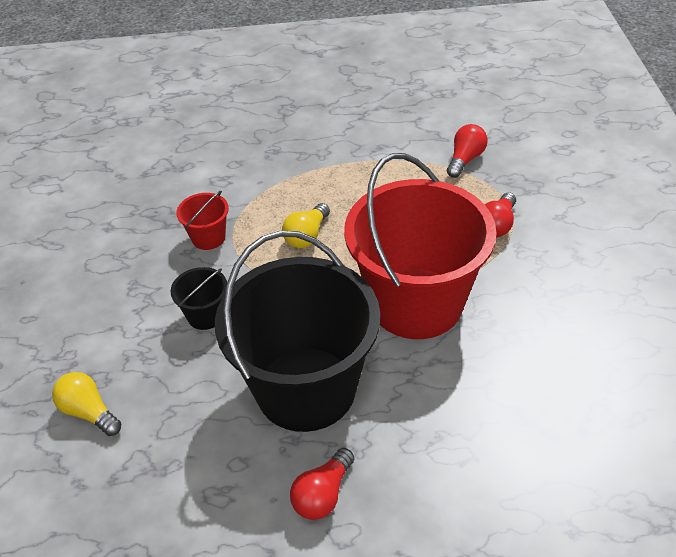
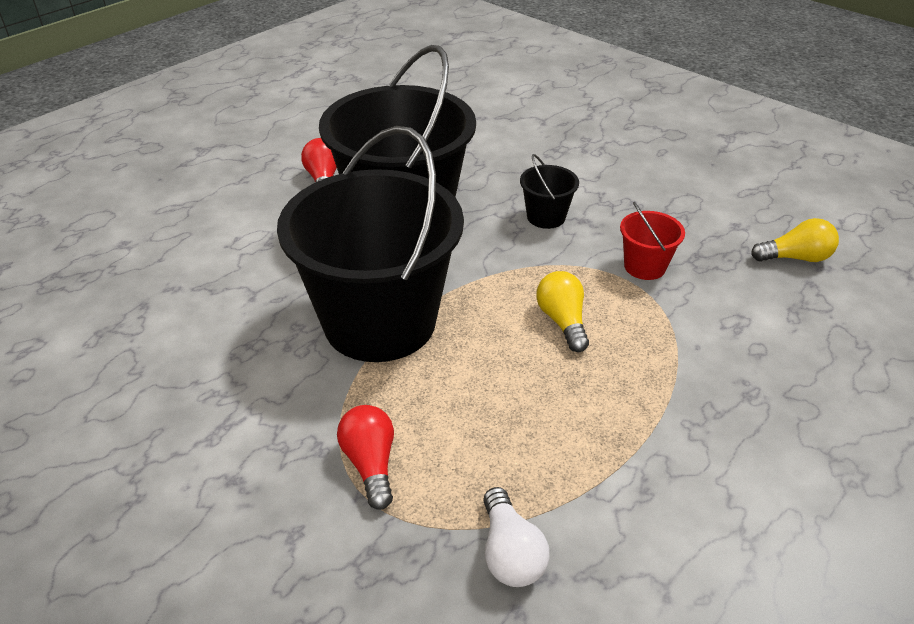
camera: 135 degrees right, 5 degrees down
(89, 412) = (529, 139): yellow light bulb -> yellow light bulb (795, 258)
(416, 303) = (379, 322): red bucket -> black bucket
(465, 159) = (510, 552): red light bulb -> white light bulb

